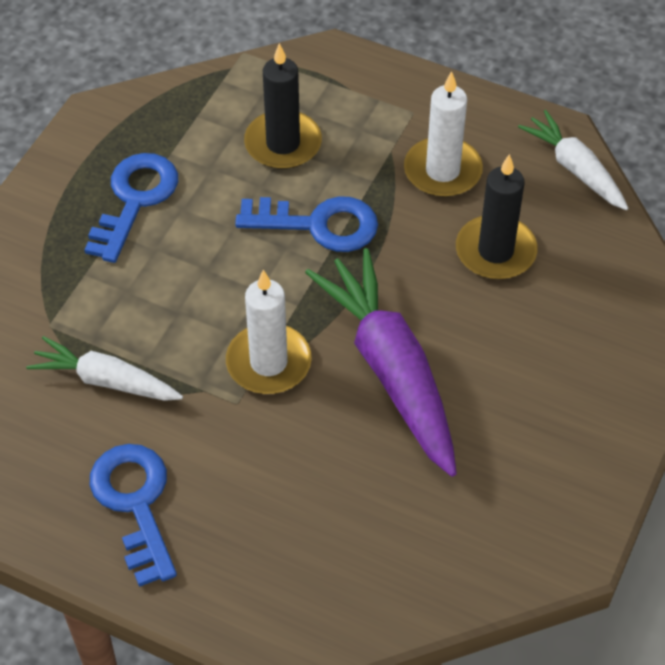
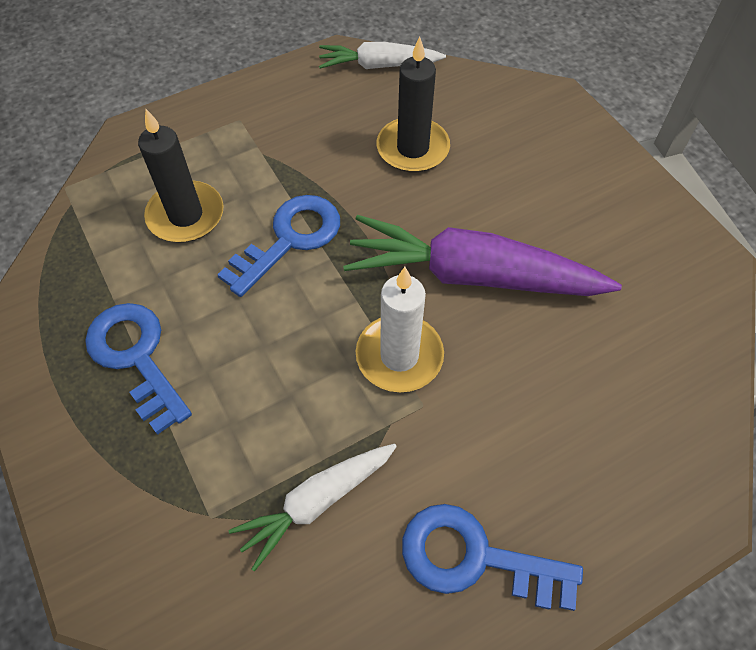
camera: 55 degrees left, 5 degrees up
(442, 171) = (311, 135): white candle -> none

